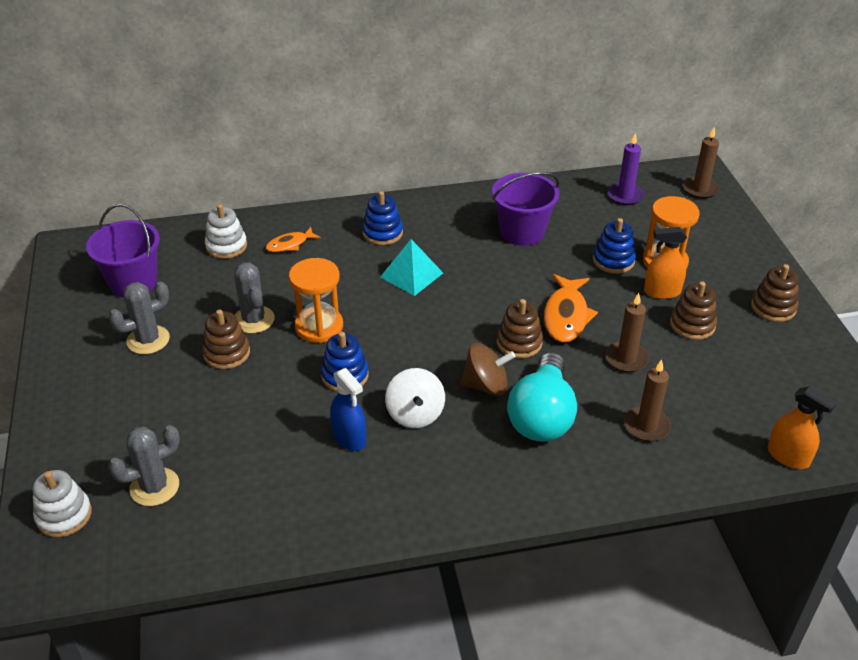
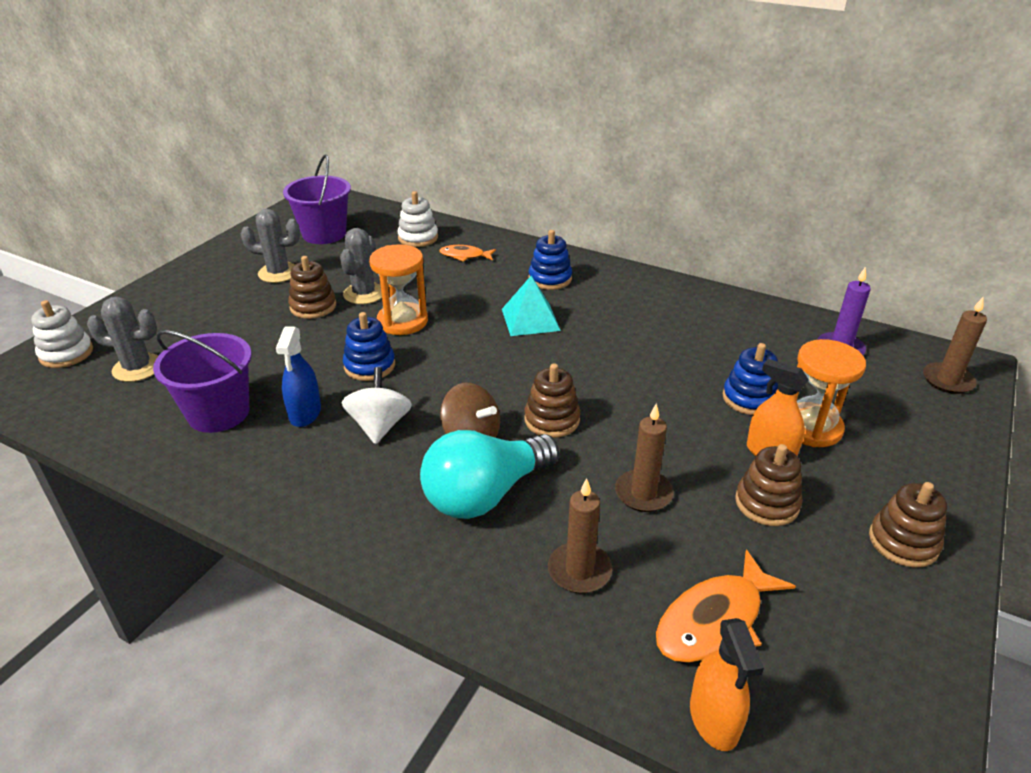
camera: 40 degrees right, 5 degrees down
(415, 414) = (379, 426): white spinning top -> white spinning top turned 150 degrees clockwise
(522, 232) = (682, 332): purple bucket -> purple bucket (218, 413)
(566, 316) = (630, 421): orange fish -> orange fish (714, 620)

